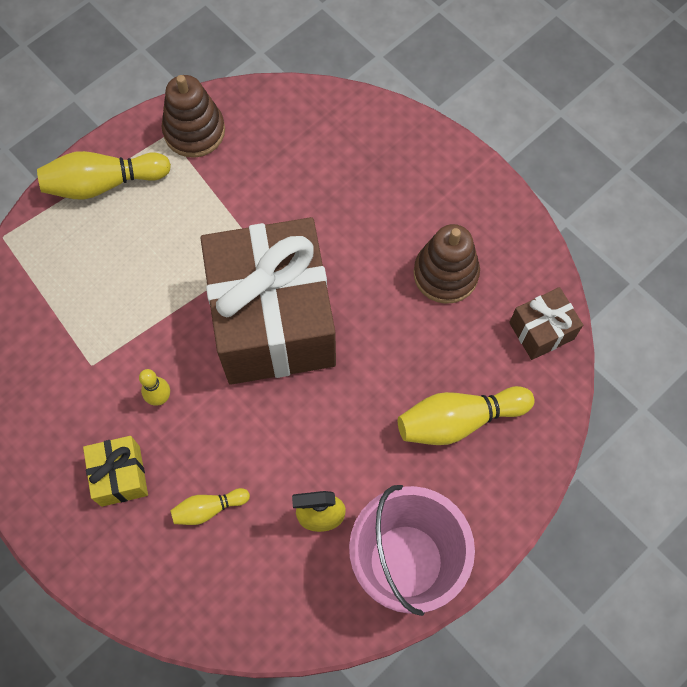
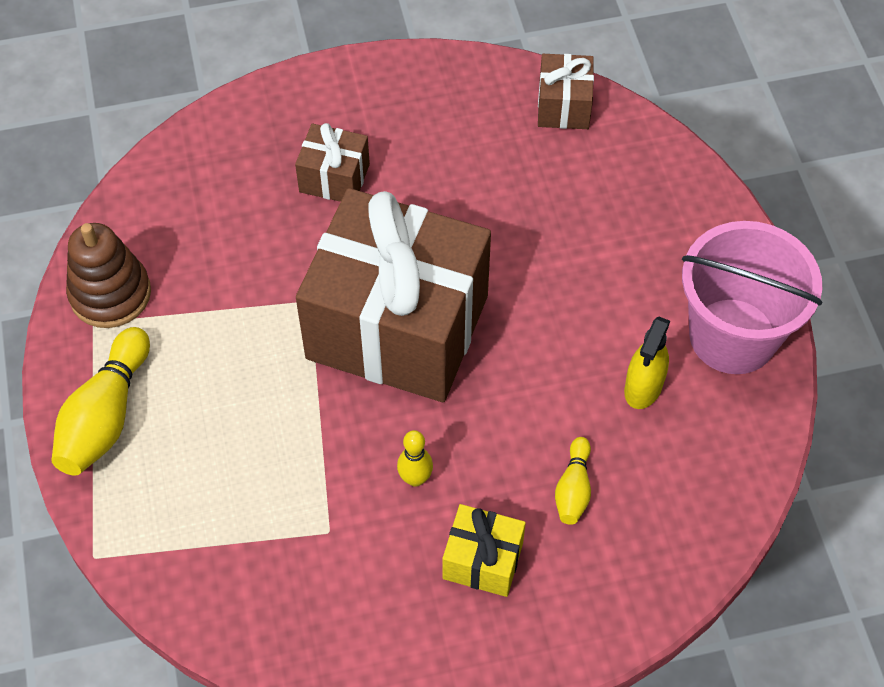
camera: 60 degrees left, 10 degrees down
(372, 211) = (334, 178): none -> brown gift
(445, 274) = (450, 151): brown stacking toy -> none
(459, 420) = (613, 219): yellow bowling pin -> none

